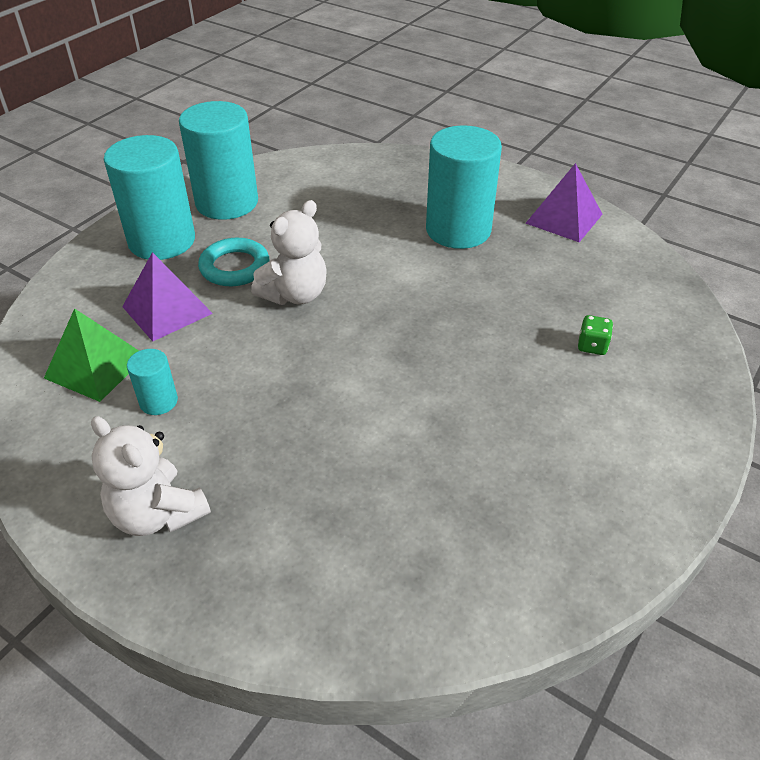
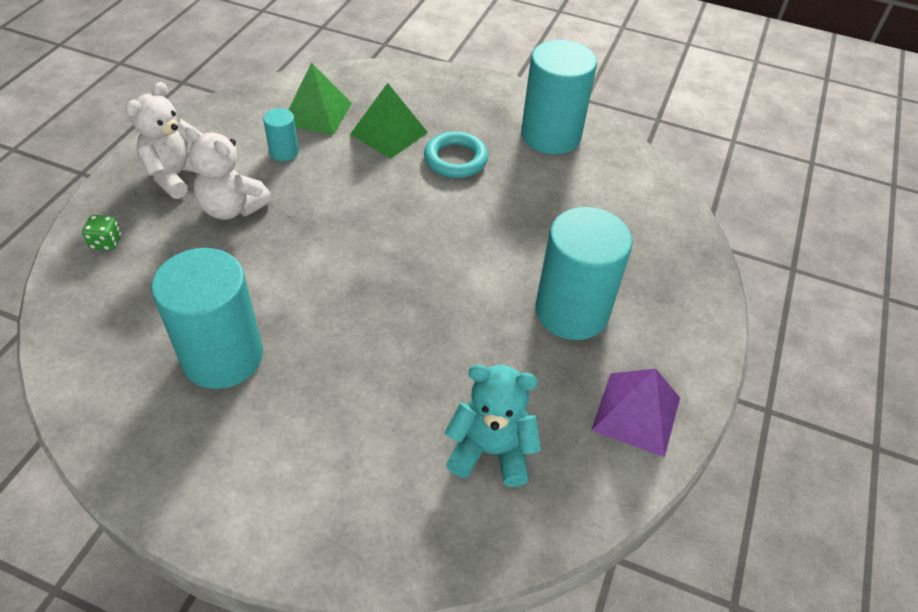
camera: 75 degrees right, 5 degrees up
(162, 241) = (478, 110): turquoise cylinder -> turquoise cylinder (223, 356)
(167, 309) = (389, 133): purple pyramid -> green pyramid
(295, 294) = (427, 203): white teddy bear -> white teddy bear (232, 208)
(592, 346) = (399, 443): green dice -> green dice (106, 242)
(599, 295) = (491, 451): none -> turquoise teddy bear

